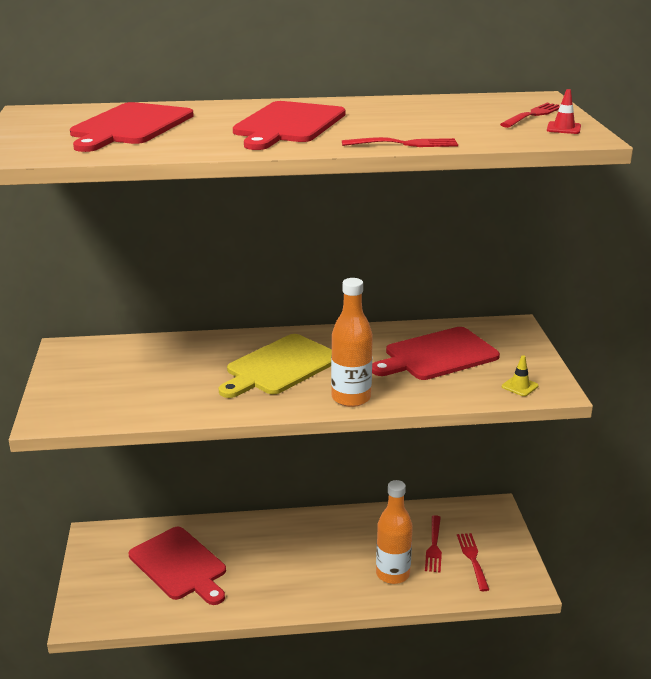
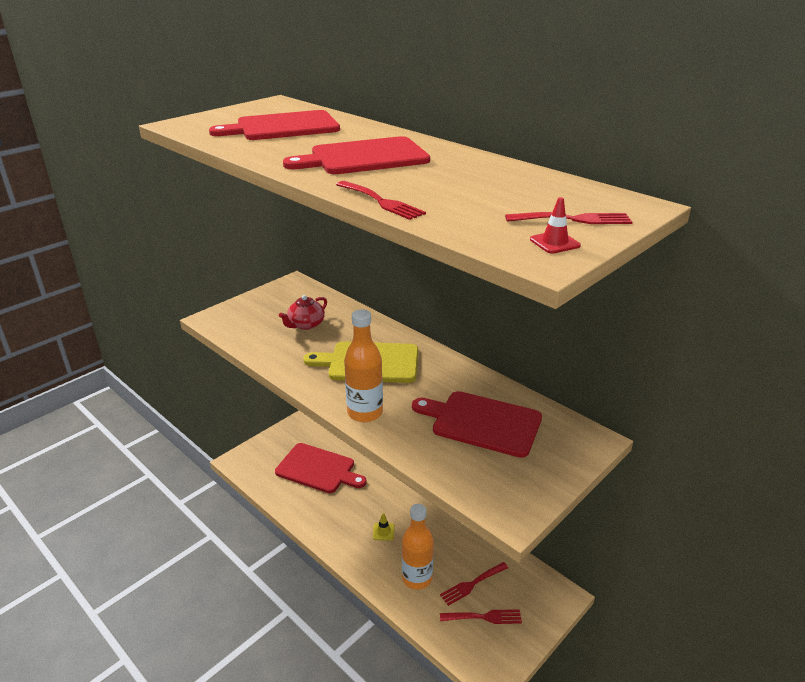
camera: 50 degrees right, 5 degrees up
(160, 372) = (305, 324): none -> red teapot
(179, 565) = (318, 469): red cutting board -> red cutting board turned 75 degrees counterclockwise
(472, 559) = (484, 617): red fork -> red fork turned 45 degrees clockwise
(519, 386) = (492, 490): yellow traffic cone -> yellow traffic cone (383, 532)

